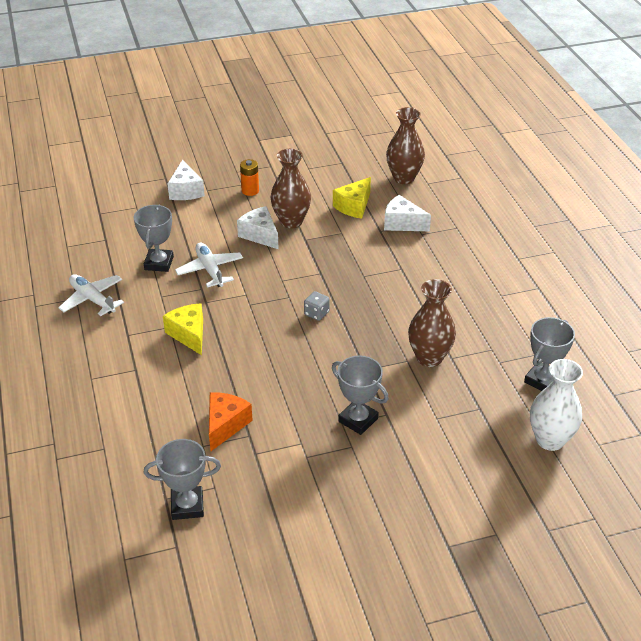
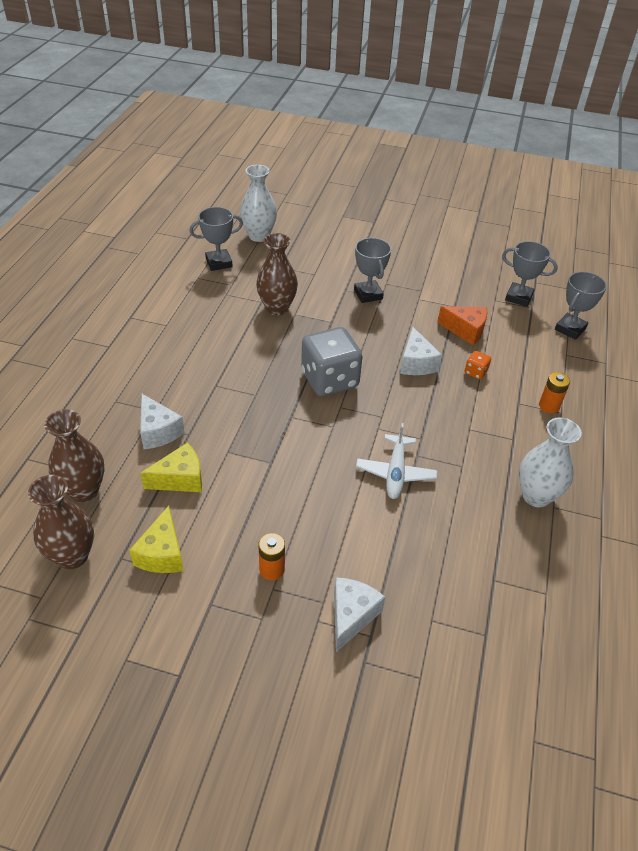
camera: 150 degrees left, 5 degrees up
(92, 299) = (536, 496): white plane -> white vase
(105, 379) = (549, 406): none -> orange battery
(159, 263) = (445, 509): grey trophy -> grey trophy (570, 329)
(189, 334) = (455, 412): yellow cheese -> yellow cheese (162, 553)
(190, 381) = (475, 372): none -> orange dice
(225, 425) = (465, 330): orange cheese -> orange cheese turned 120 degrees counterclockwise
(260, 235) = (312, 492): white cheese -> white cheese (416, 363)
(291, 221) = (265, 493): brown vase -> brown vase (72, 556)
(316, 313) = (329, 380): grey dice -> grey dice, size x2.39

